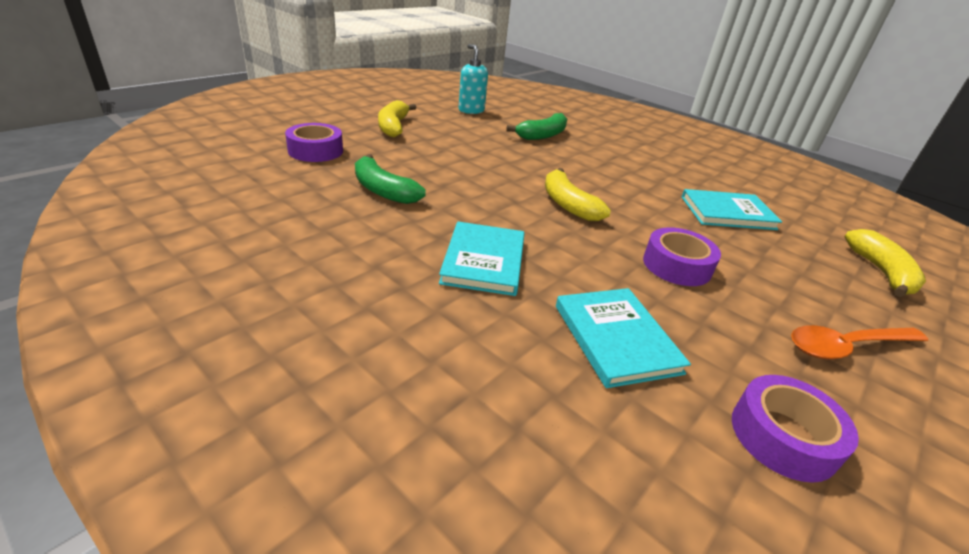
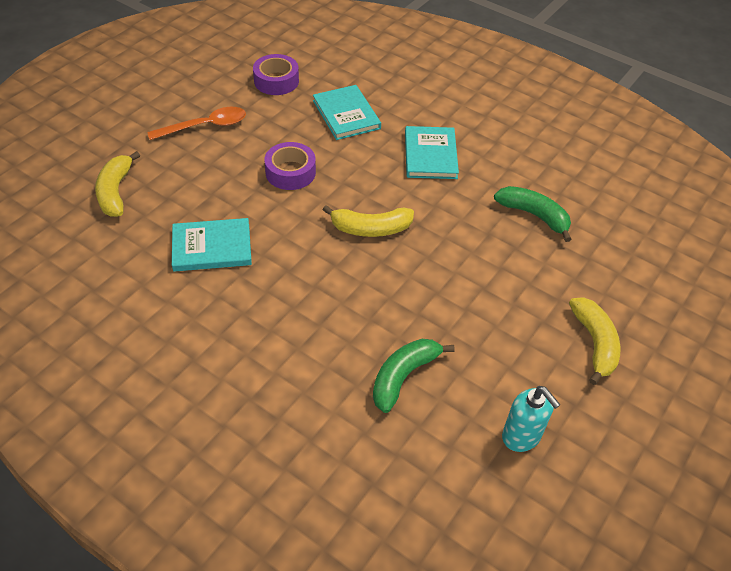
camera: 175 degrees right, 15 degrees up
(315, 151) = (632, 264): purple tape -> none
(568, 204) = (371, 228): yellow banana -> yellow banana turned 120 degrees clockwise

